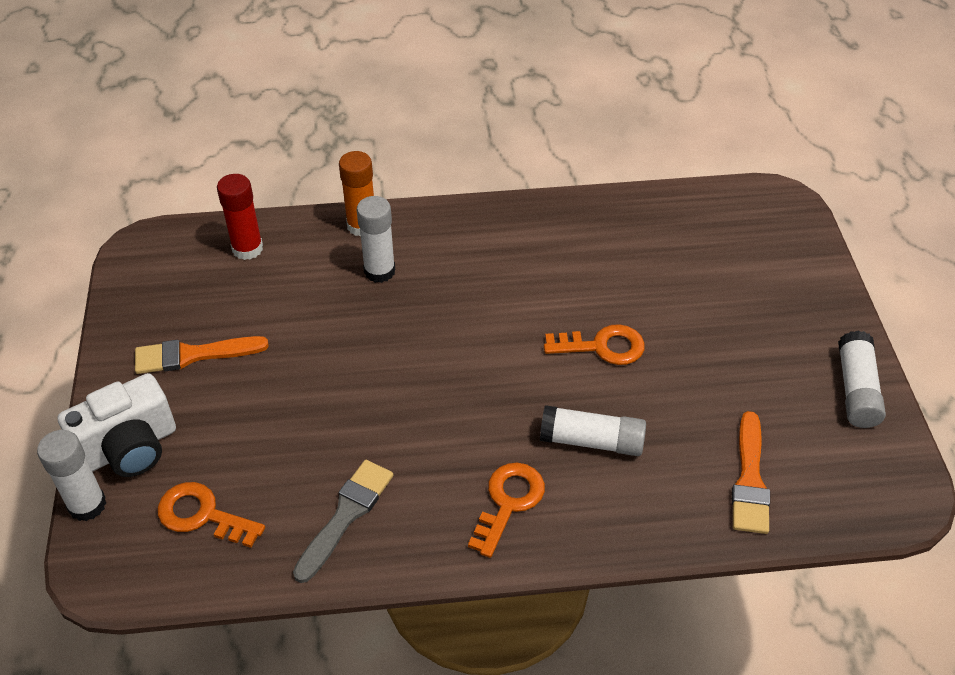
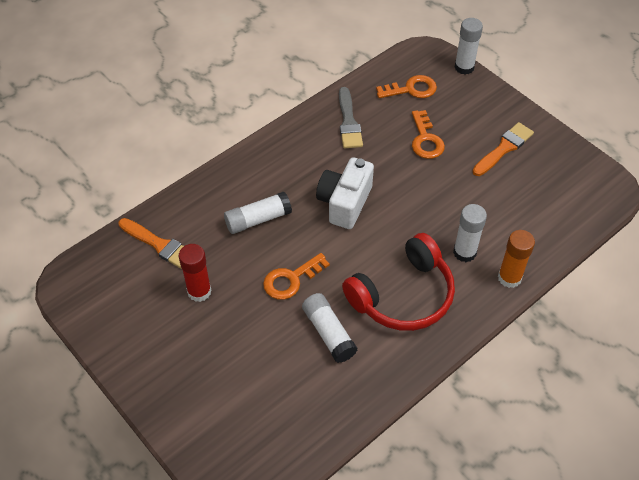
camera: 145 degrees right, 5 degrees up
(129, 447) = (477, 95): white camera -> white camera (344, 203)
(247, 249) = (554, 221): red glue stick -> red glue stick (199, 291)
(489, 267) = (403, 295): none -> red headphones
(508, 502) = (277, 167): orange key -> orange key (425, 140)
(749, 480) = (159, 245): orange brush -> orange brush turned 150 degrees clockwise
(856, 389) = (118, 339): white glue stick -> white glue stick (329, 333)

